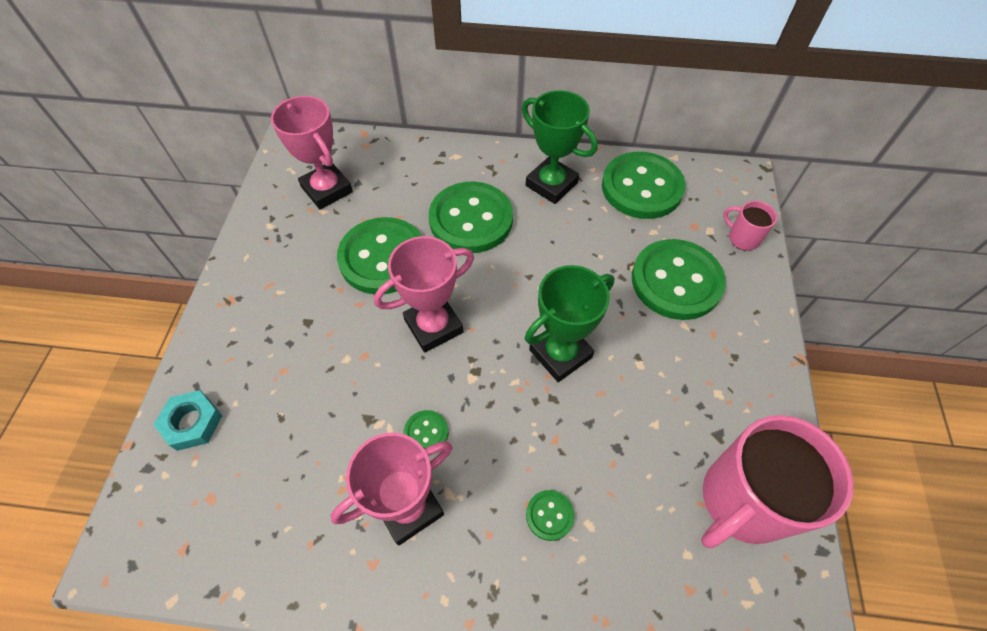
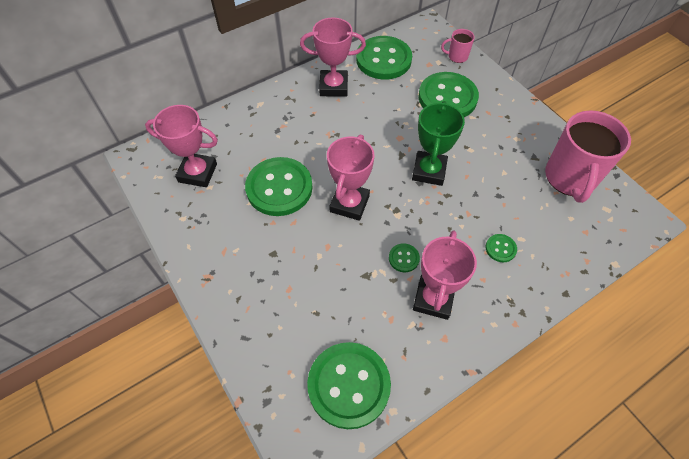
camera: 40 degrees left, 0 degrees up
(192, 423) = (266, 357): turquoise nut -> none
(471, 219) = (308, 134): green button -> green button (349, 385)
(551, 184) = (333, 86): green trophy -> pink trophy

